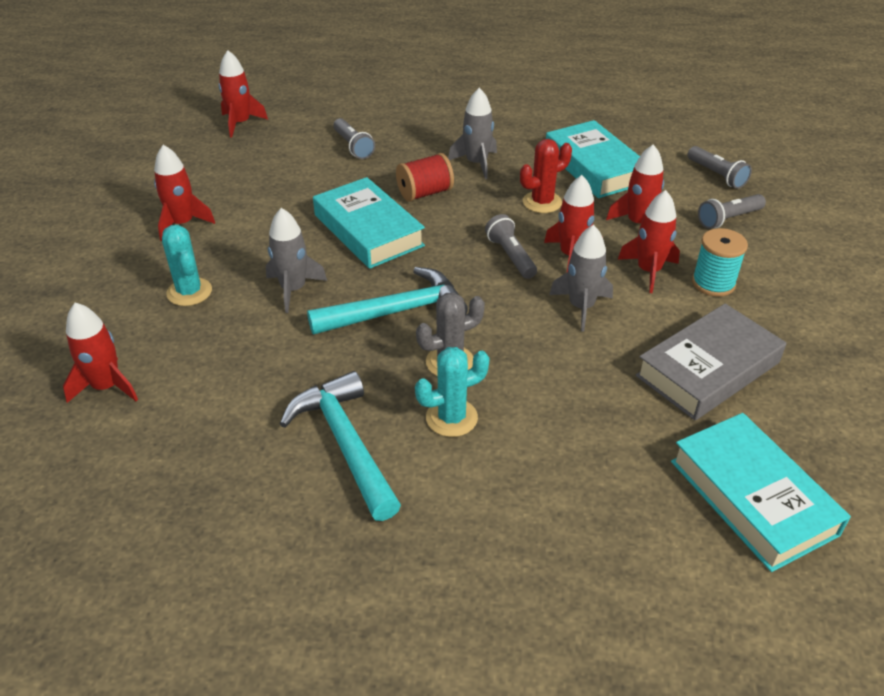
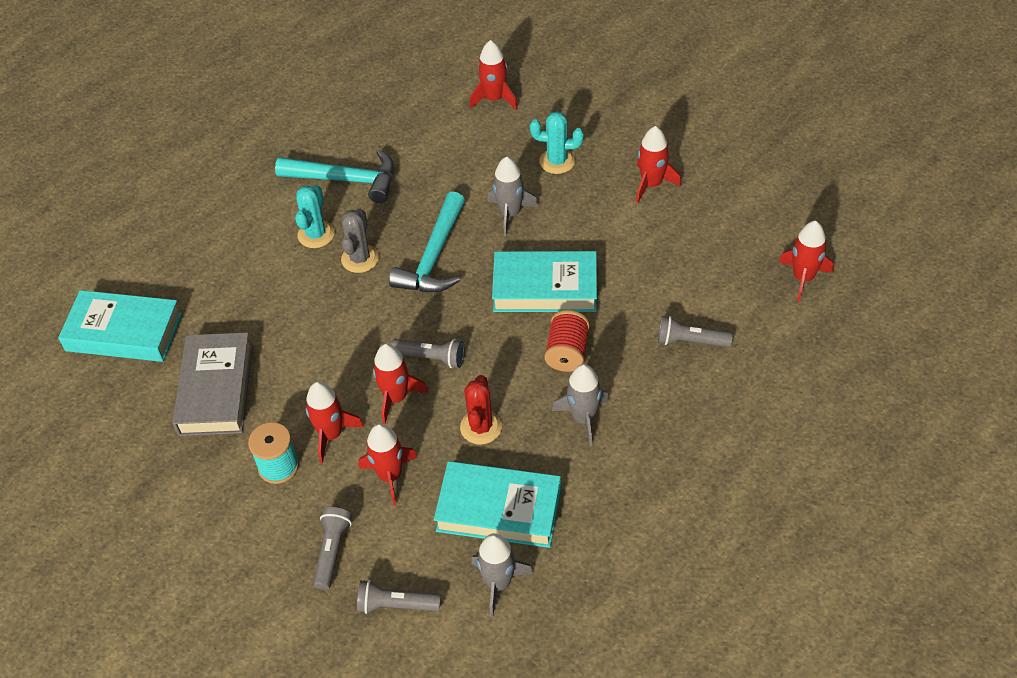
camera: 130 degrees right, 10 degrees up
(581, 307) = (338, 362): grey rocket -> grey rocket (498, 583)

